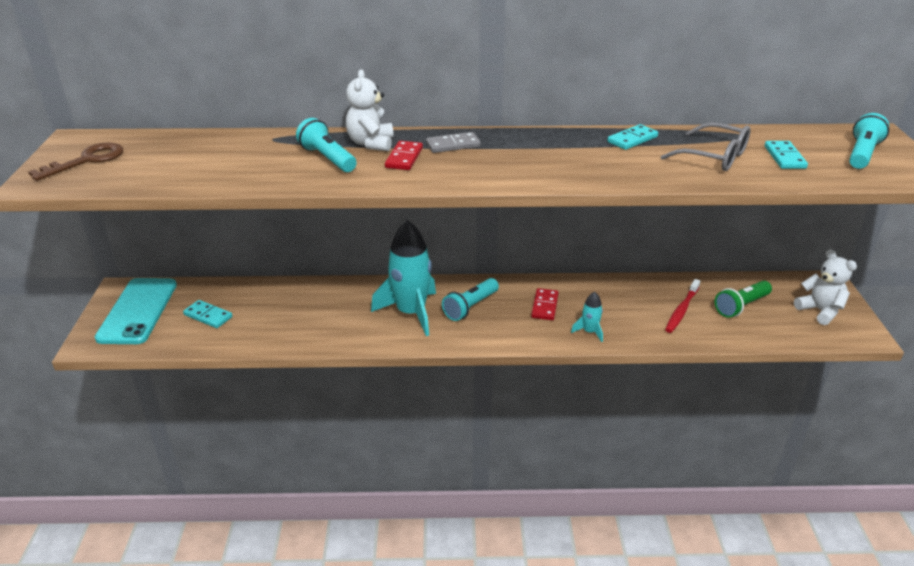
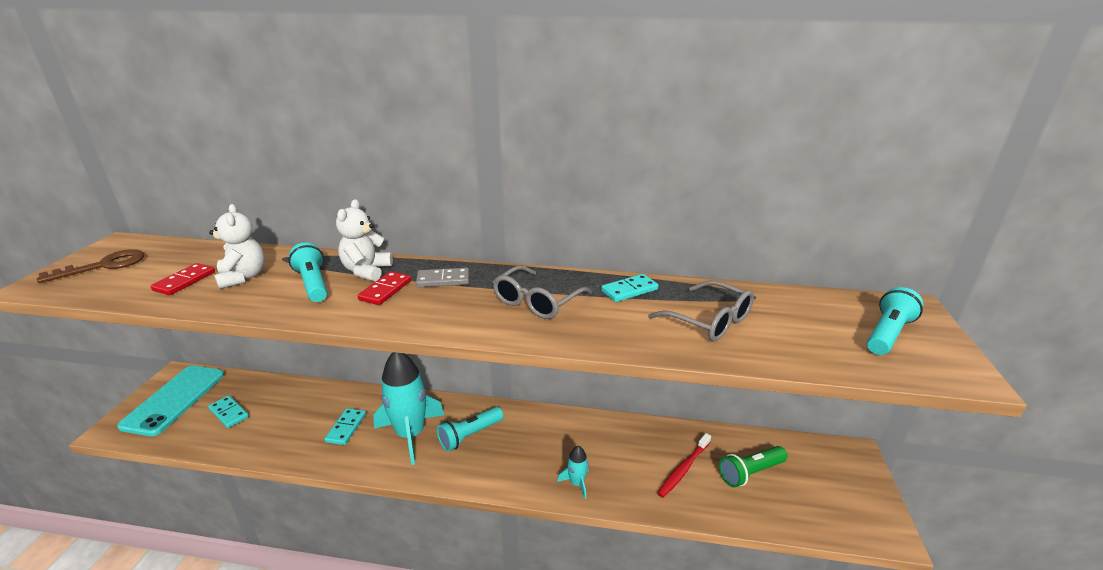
camera: 10 degrees right, 5 degrees down
(544, 306) = (543, 444): red domino -> red domino (184, 281)
(554, 155) = (537, 301): none -> grey glasses
(784, 157) = (791, 329): turquoise domino -> turquoise domino (346, 428)
(820, 311) = (839, 491): white teddy bear -> white teddy bear (243, 277)

